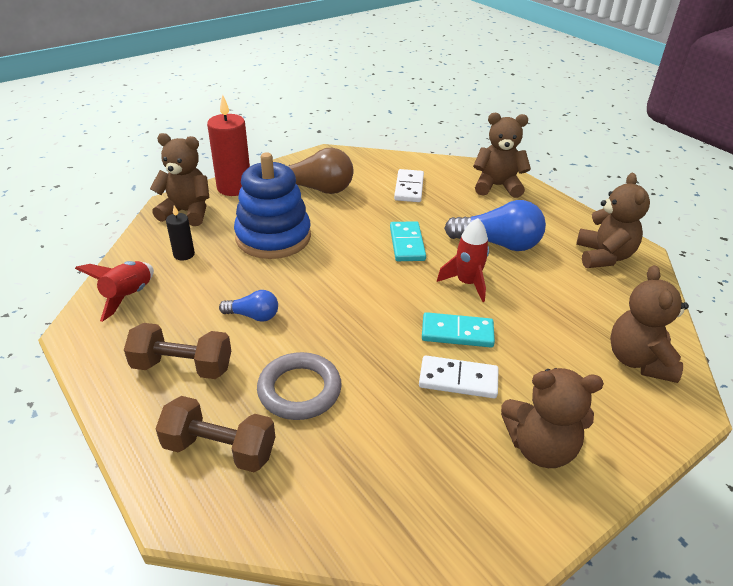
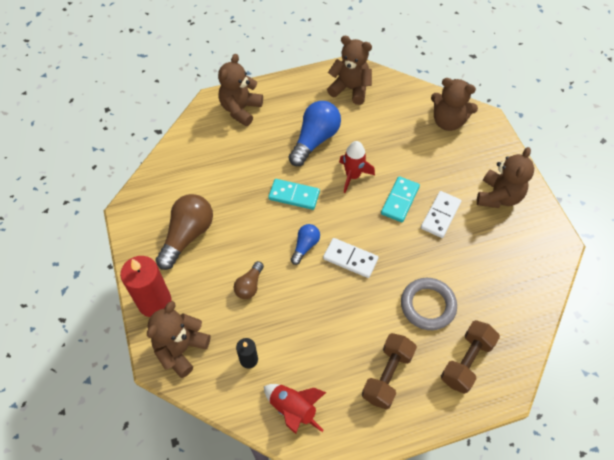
camera: 70 degrees left, 20 degrees up
(253, 316) = (346, 319): blue light bulb -> blue light bulb (305, 246)
(273, 237) = (249, 285): blue stacking toy -> brown light bulb
(409, 188) = (217, 168): white domino -> white domino (350, 259)

